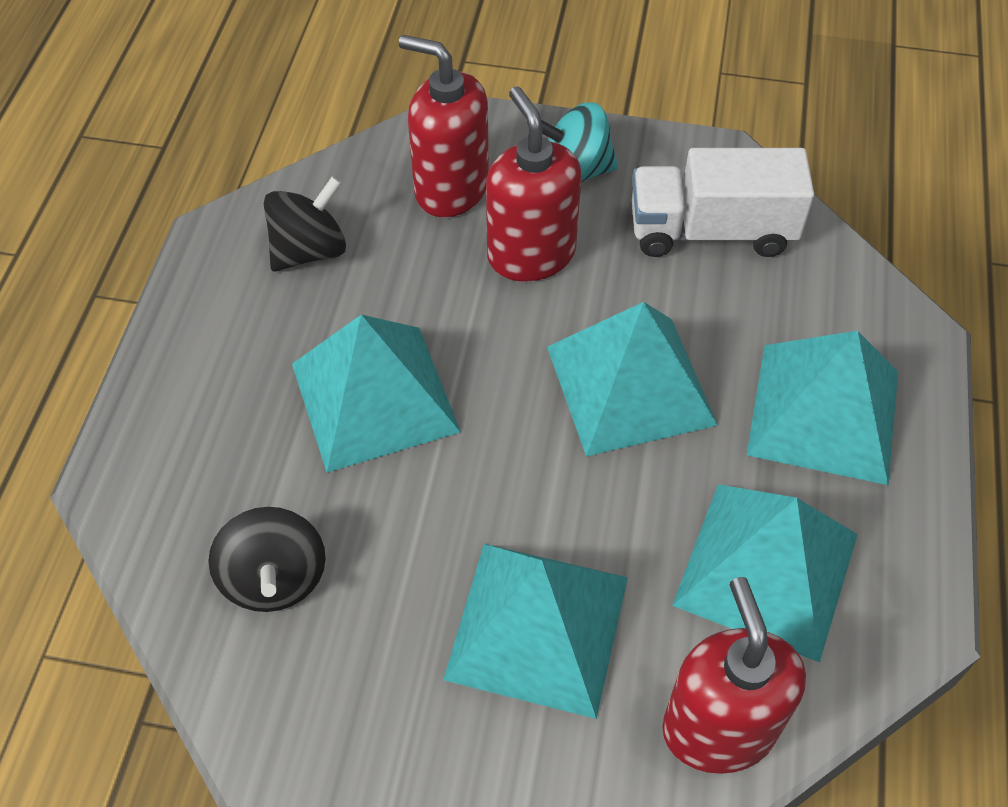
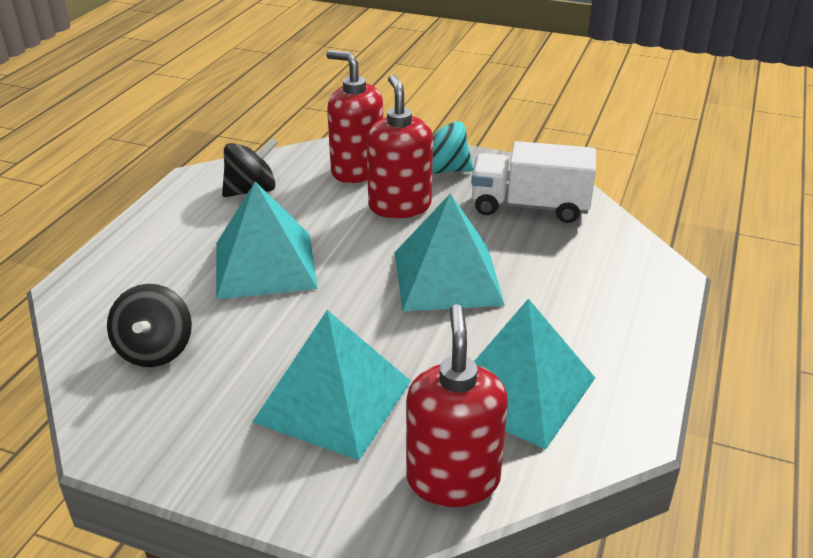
camera: 10 degrees right, 20 degrees down
(824, 412) = (586, 307): turquoise pyramid -> none

